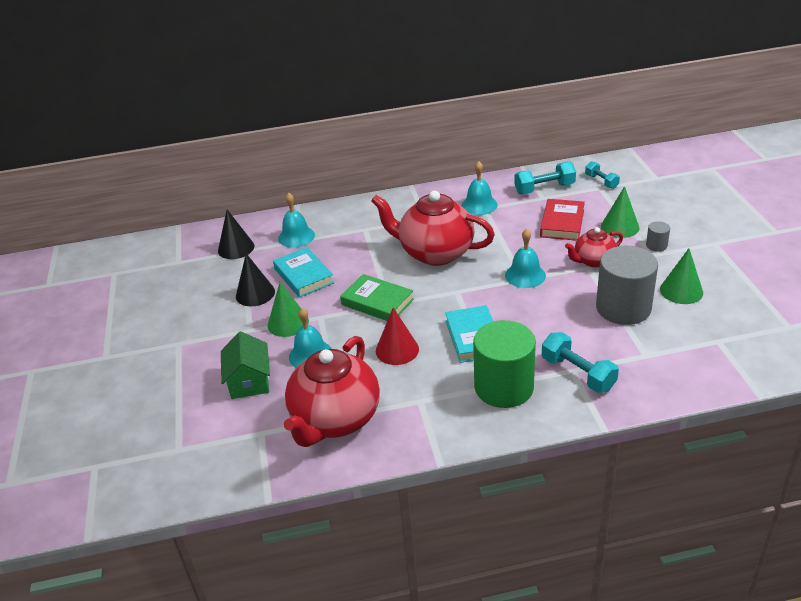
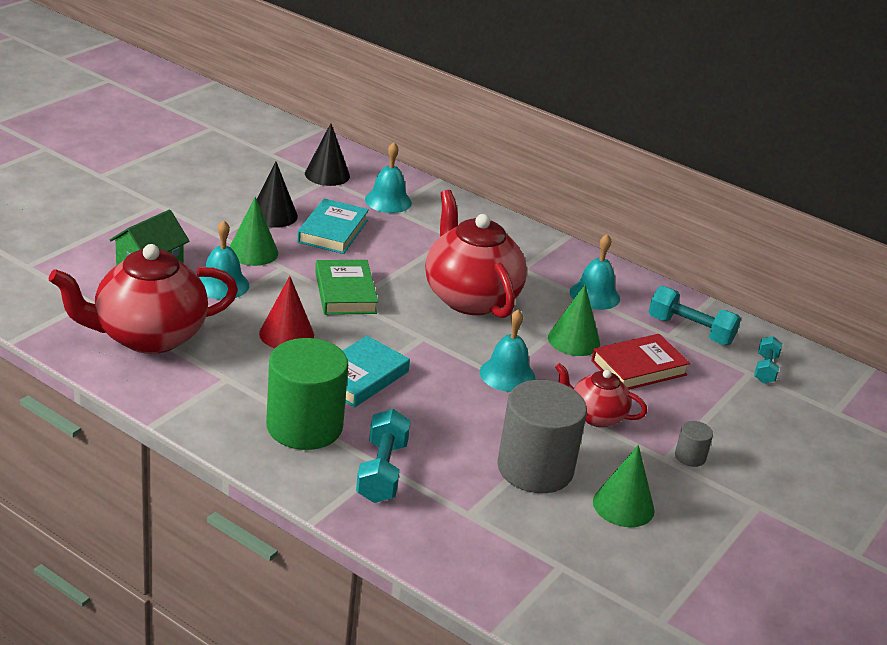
camera: 40 degrees right, 5 degrees down
(620, 227) = (690, 415): green cone -> green cone (574, 340)

